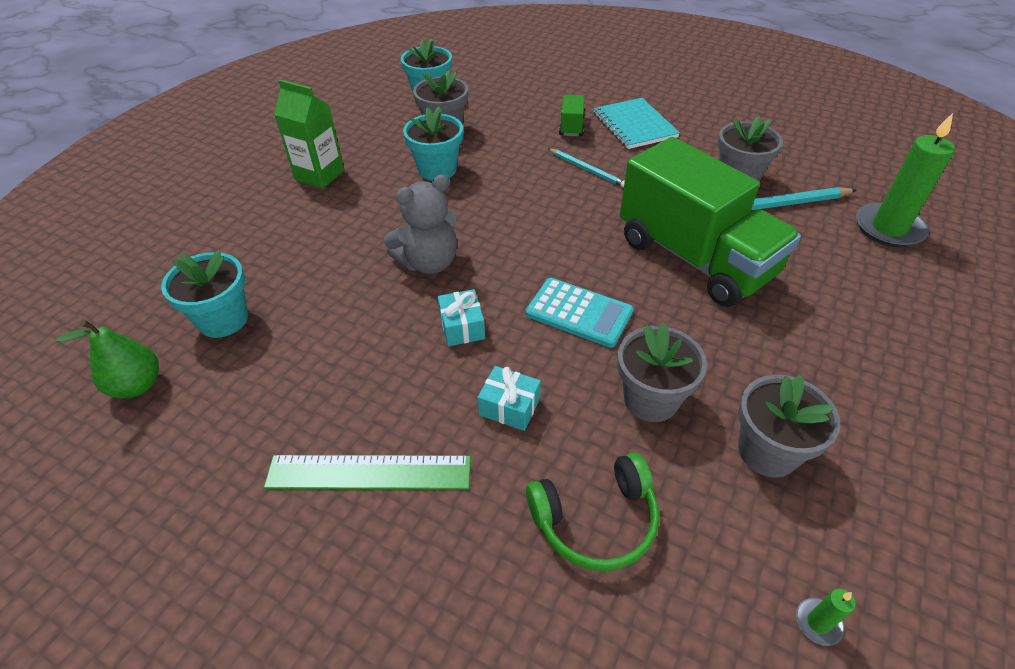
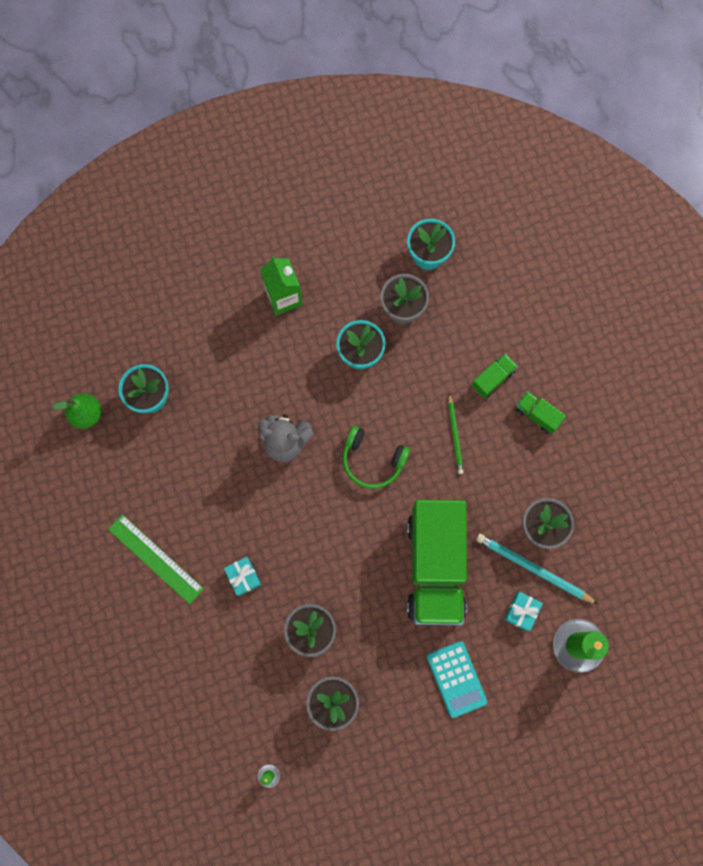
camera: 40 degrees right, 30 degrees up
(462, 327) = (263, 506): turquoise gift -> turquoise gift (521, 611)
(579, 313) = (331, 549): turquoise calculator -> turquoise calculator (456, 679)
(587, 169) = (455, 435): turquoise pencil -> green pencil
(596, 520) = (228, 664): green headphones -> green headphones (372, 460)
(634, 125) = (537, 415): turquoise notebook -> green truck

